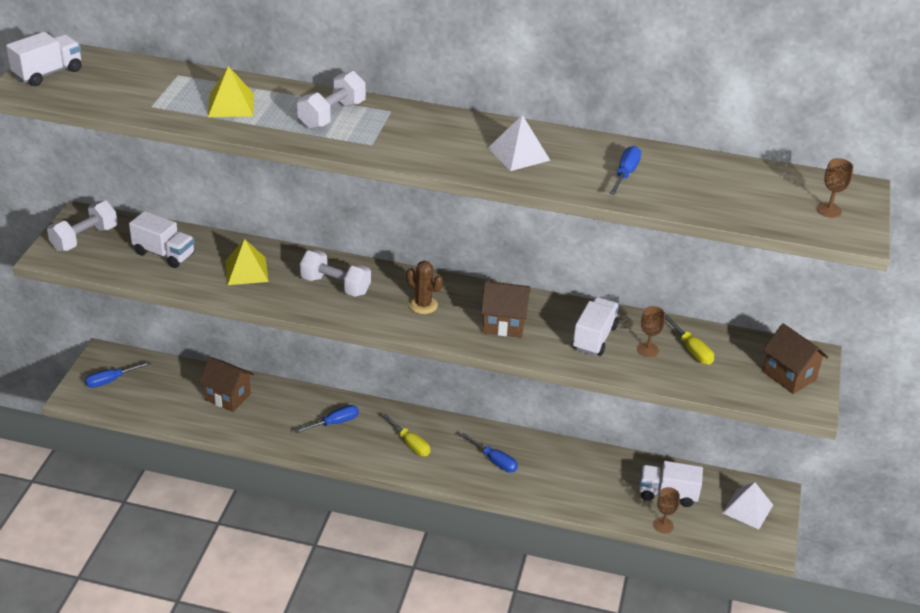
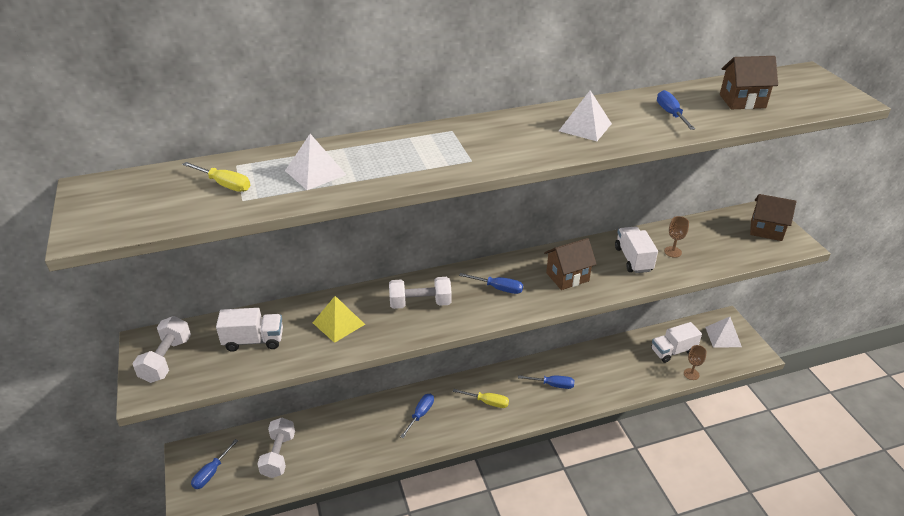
camera: 30 degrees left, 0 degrees up
(48, 73) = (102, 208): white truck -> none
(228, 397) = (322, 436): brown house -> brown house (742, 101)
(231, 105) = (315, 172): yellow pyramid -> white pyramid
(332, 115) = (411, 150): white dumbbell -> white dumbbell (279, 455)
(423, 305) = (499, 288): brown cactus -> blue screwdriver
(692, 350) = (697, 240): yellow screwdriver -> yellow screwdriver (225, 185)
(829, 210) = (814, 91): brown goblet -> none

